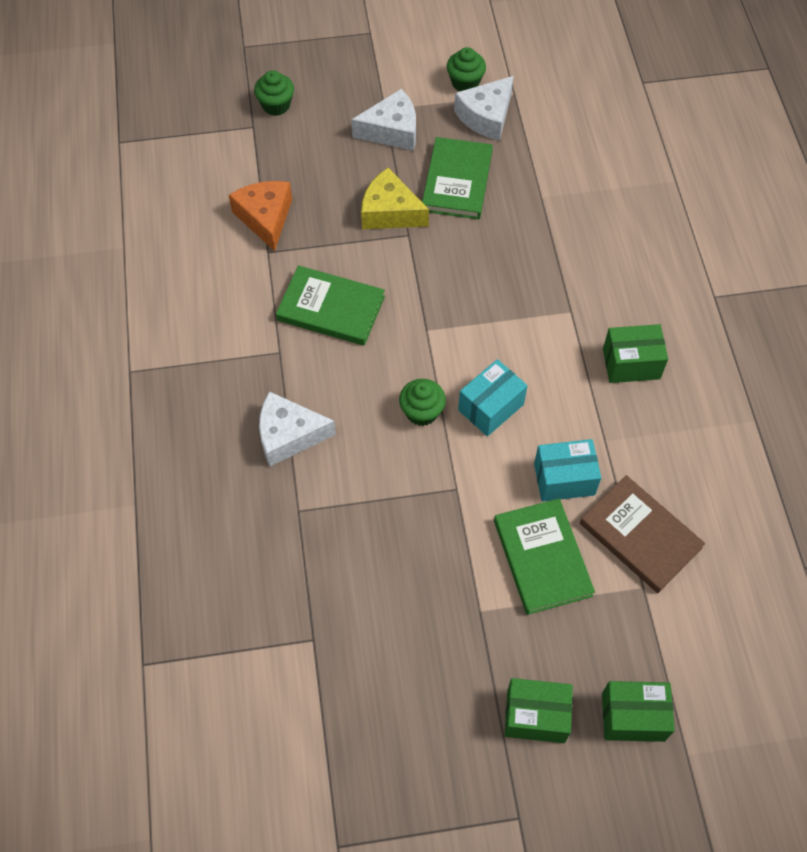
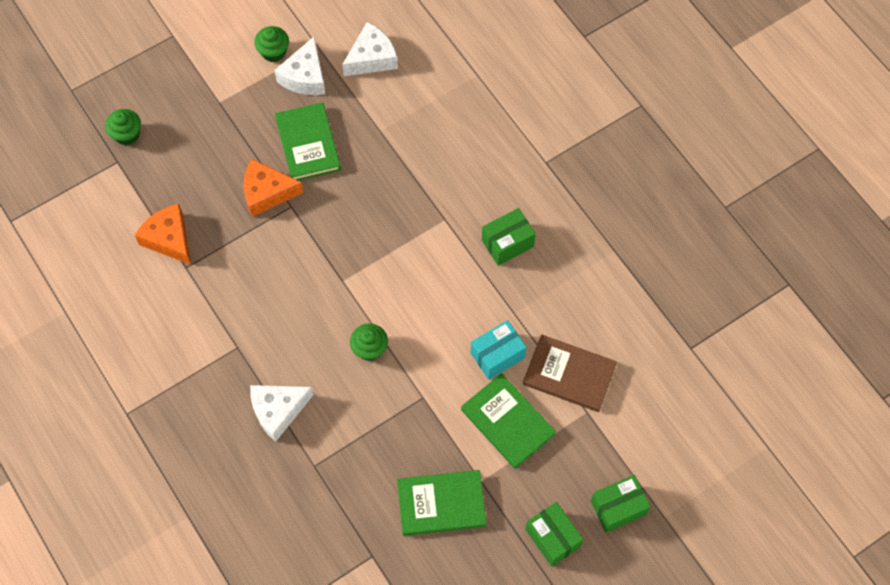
camera: 25 degrees left, 5 degrees up
(331, 308) = (260, 294): green book -> green book (441, 504)
(390, 212) = (267, 193): yellow cheese -> orange cheese
(392, 131) = (234, 120): white cheese -> white cheese (371, 58)
(491, 407) = (419, 323): turquoise box -> none
(535, 716) = (552, 538): green box -> green box turned 75 degrees clockwise

